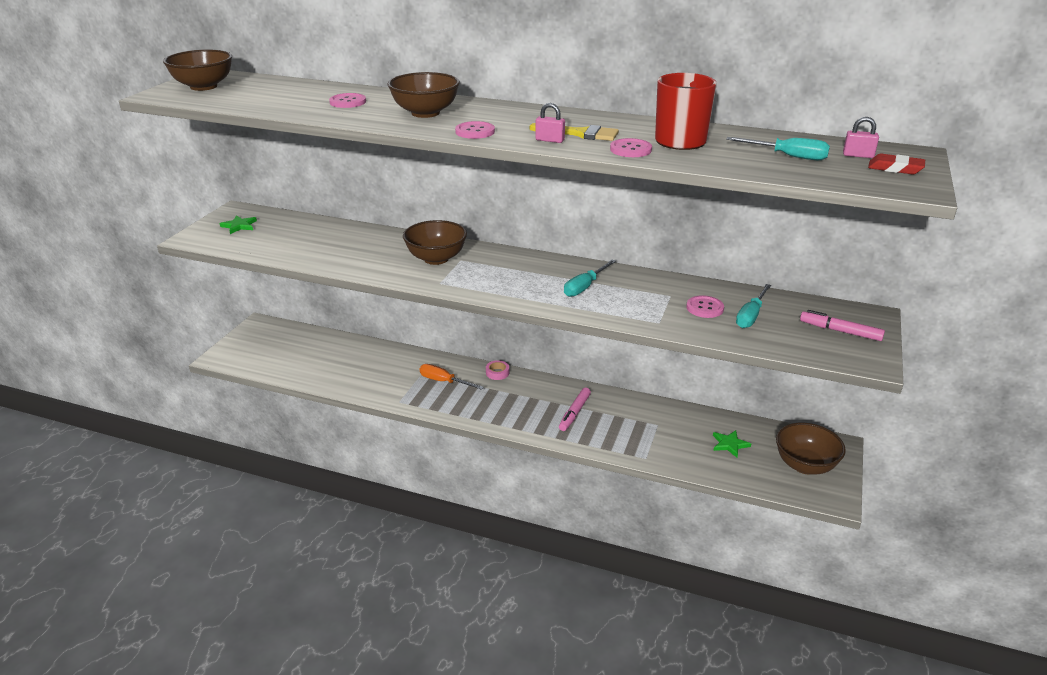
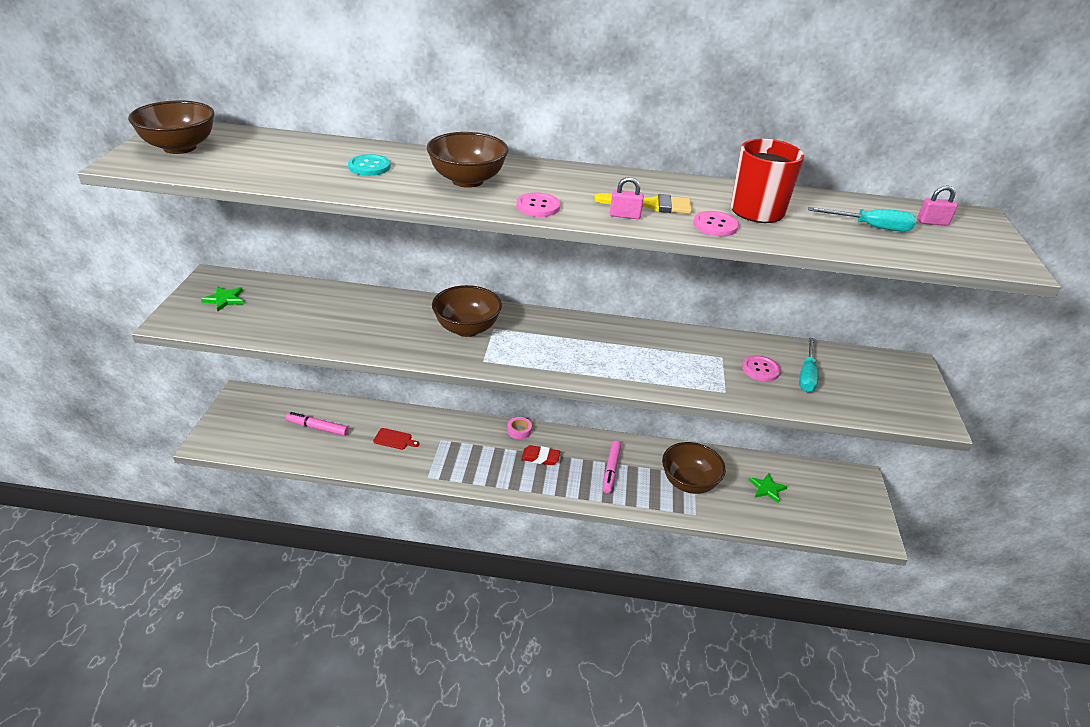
camera: 15 degrees left, 5 degrees up
(348, 102) = (369, 167): pink button -> turquoise button
(379, 370) = (394, 439): none -> red cutting board
(444, 381) = (467, 447): orange screwdriver -> none
(585, 287) = (635, 353): turquoise screwdriver -> none
(805, 465) = (840, 503): brown bowl -> brown bowl (689, 483)
(840, 331) = (893, 386): pink marker -> pink marker (317, 428)
(895, 168) = (976, 238): red eraser -> red eraser (540, 457)

